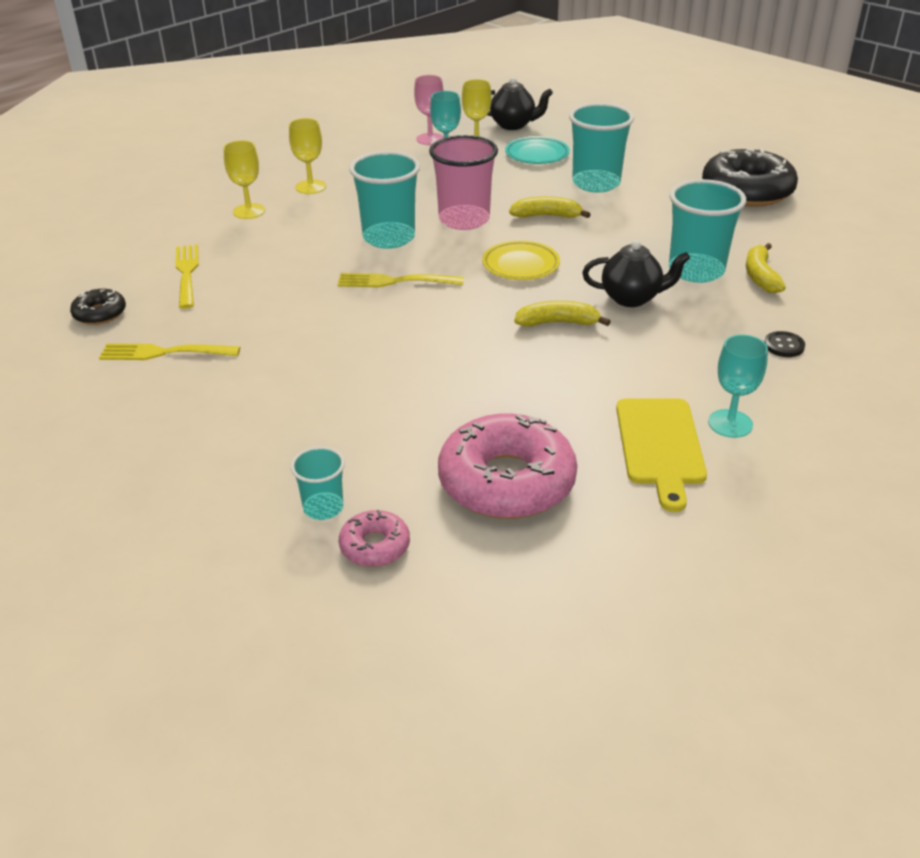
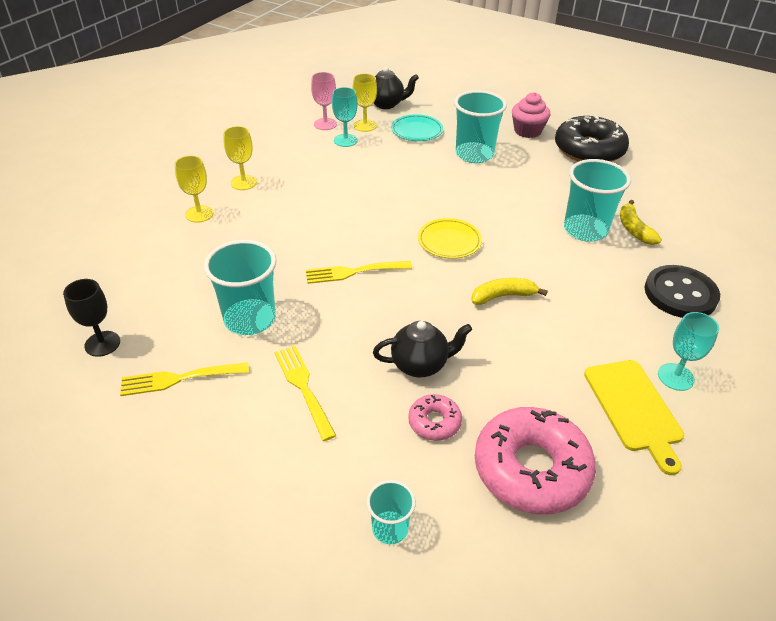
camera: 15 degrees left, 5 degrees up
(100, 313) = (102, 344): black donut -> black goblet
(187, 273) = (168, 287): yellow fork -> yellow fork (303, 387)
(375, 546) = (451, 563): pink donut -> pink donut (434, 422)
(389, 238) = (331, 227): turquoise cup -> turquoise cup (250, 319)
(464, 220) = (385, 202): pink cup -> none
(547, 216) = (449, 190): yellow banana -> none
(632, 298) = (549, 263): black teapot -> black teapot (420, 365)
(677, 165) = (527, 131): none -> pink cupcake
(784, 346) = (680, 294): black button -> black button, size x2.27

